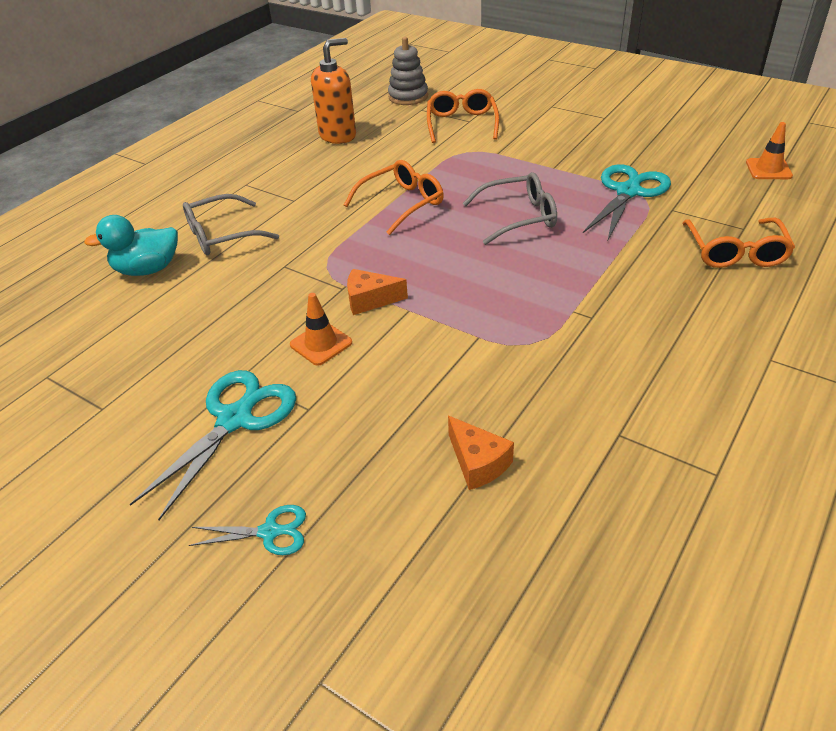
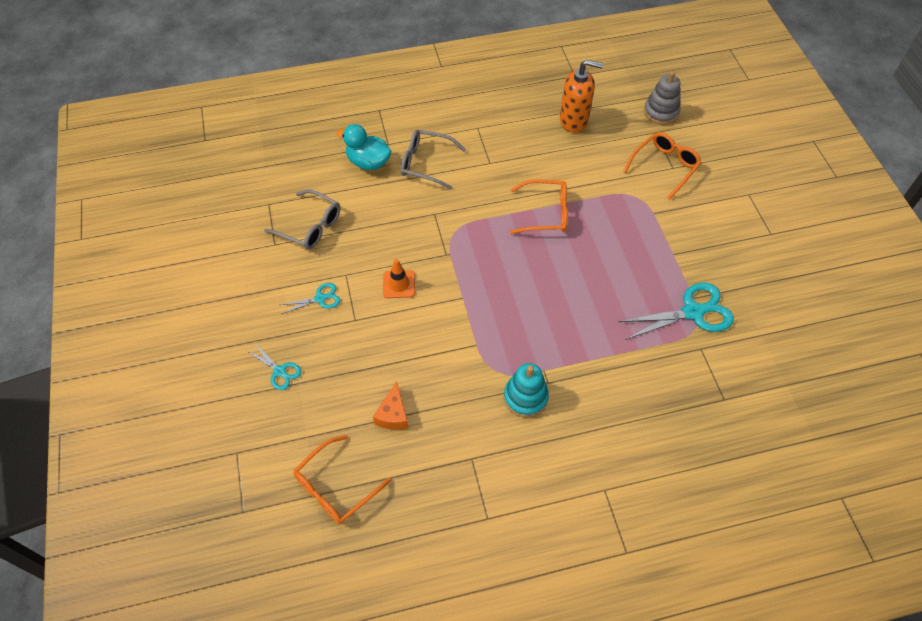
camera: 40 degrees right, 15 degrees up
(235, 419) = (320, 298): turquoise scissors -> turquoise scissors, size x0.53
(370, 300) = (451, 274): orange cheese -> none
(518, 217) = (599, 278): grey glasses -> grey glasses (310, 226)
(590, 343) = (525, 397): none -> turquoise stacking toy
(735, 252) = (692, 411): orange glasses -> orange glasses (336, 487)
(768, 169) = (817, 369): orange traffic cone -> none

